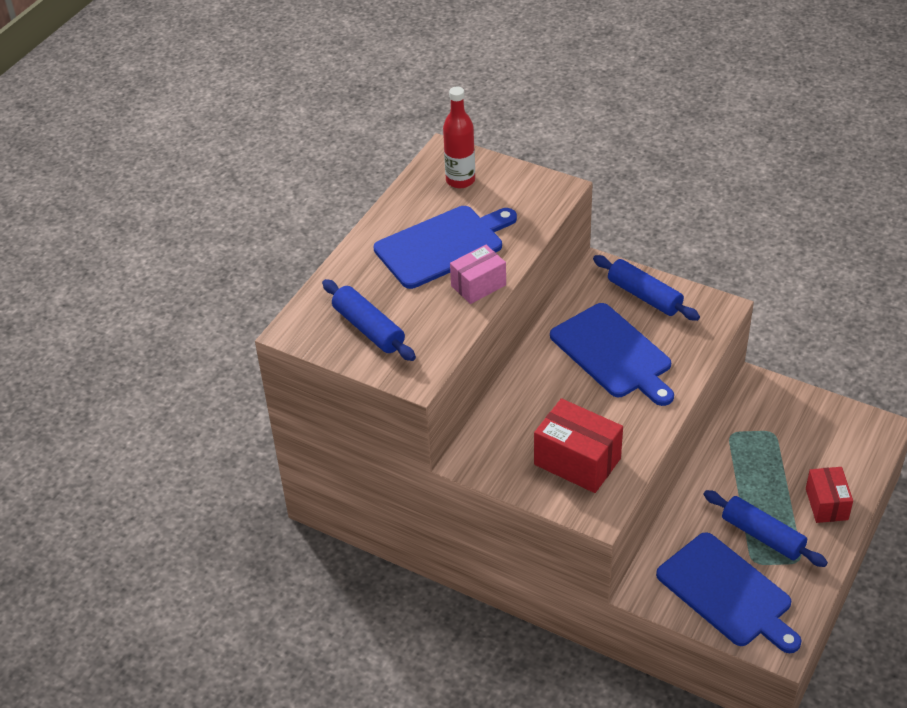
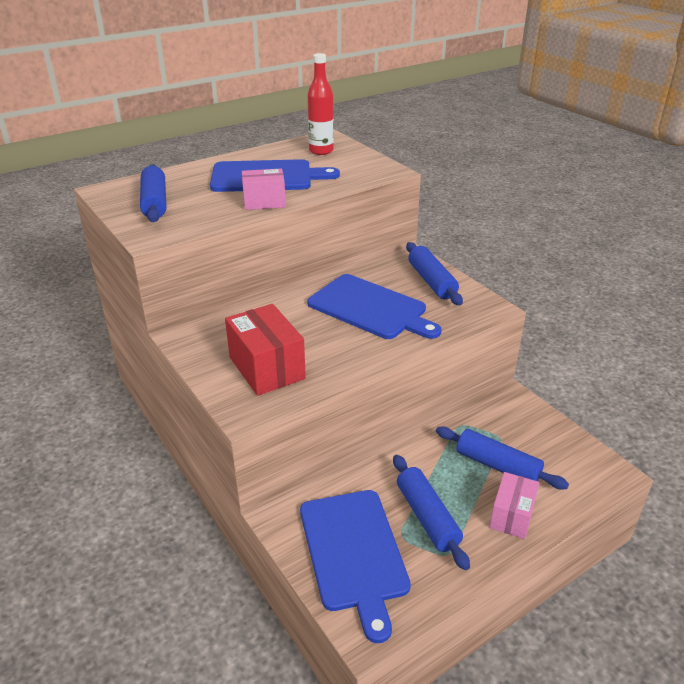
camera: 25 degrees right, 10 degrees down
(613, 354) = (370, 308): blue cutting board -> blue cutting board turned 45 degrees counterclockwise
(787, 462) = (497, 465): none -> blue rolling pin
(826, 504) = (511, 516): red box -> pink box

